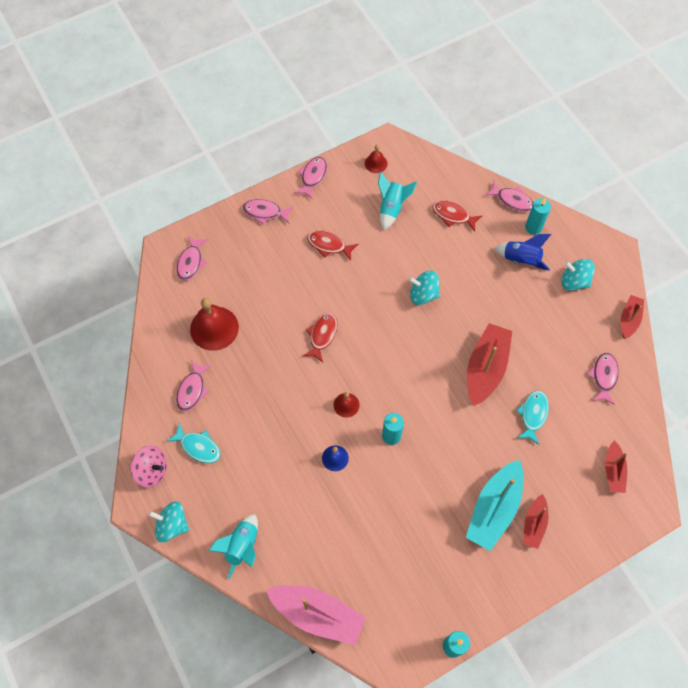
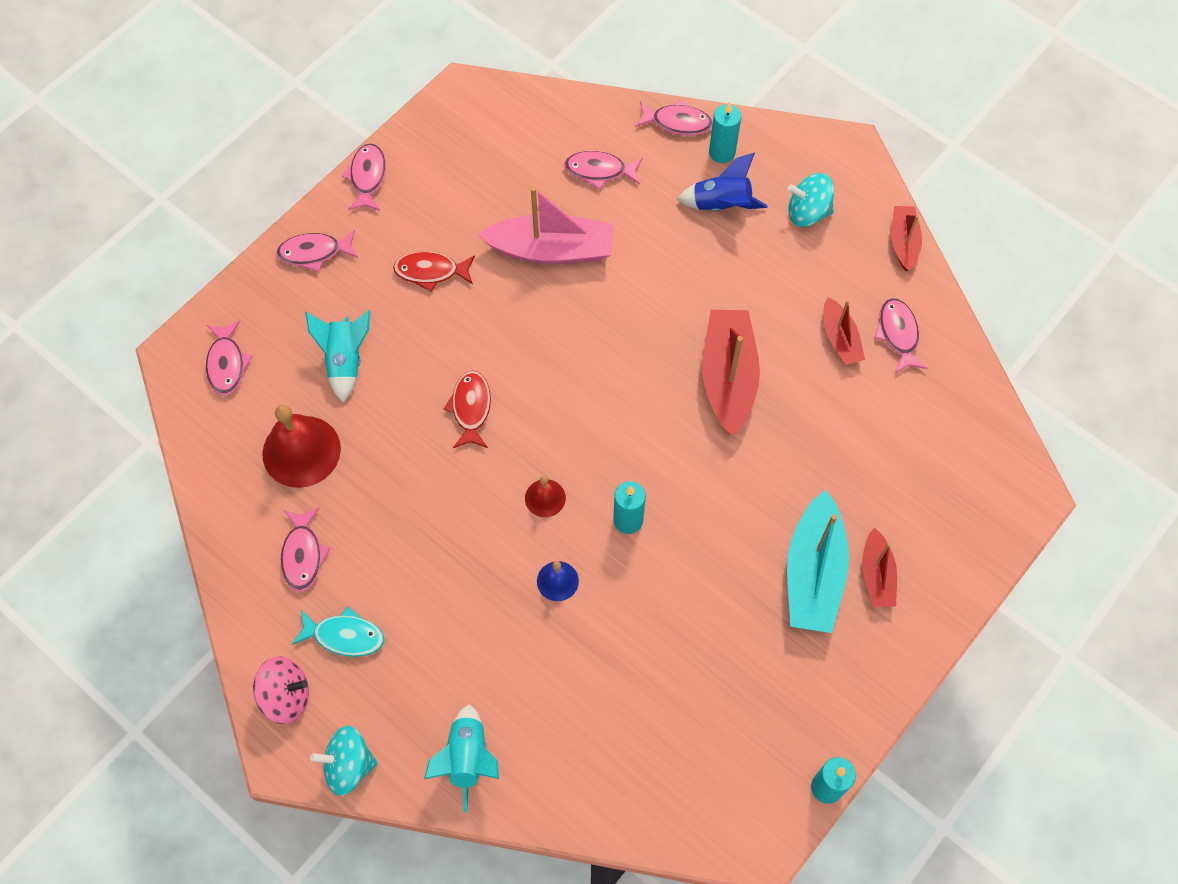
camera: 20 degrees left, 0 degrees up
(317, 614) = (616, 815): pink boat -> pink boat (551, 250)
(376, 163) = (456, 128): red bell -> none
(391, 208) = (505, 188): turquoise rocket -> turquoise rocket (345, 361)
(423, 294) = (598, 300): turquoise spinning top -> none
(453, 215) = (599, 171): red fish -> pink fish
(533, 415) = (819, 421): turquoise fish -> none
(613, 470) = (958, 462): red boat -> red boat (840, 338)

